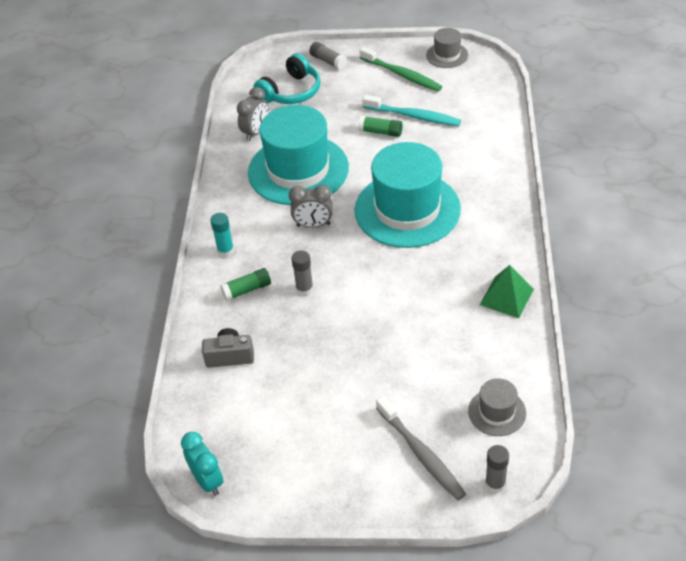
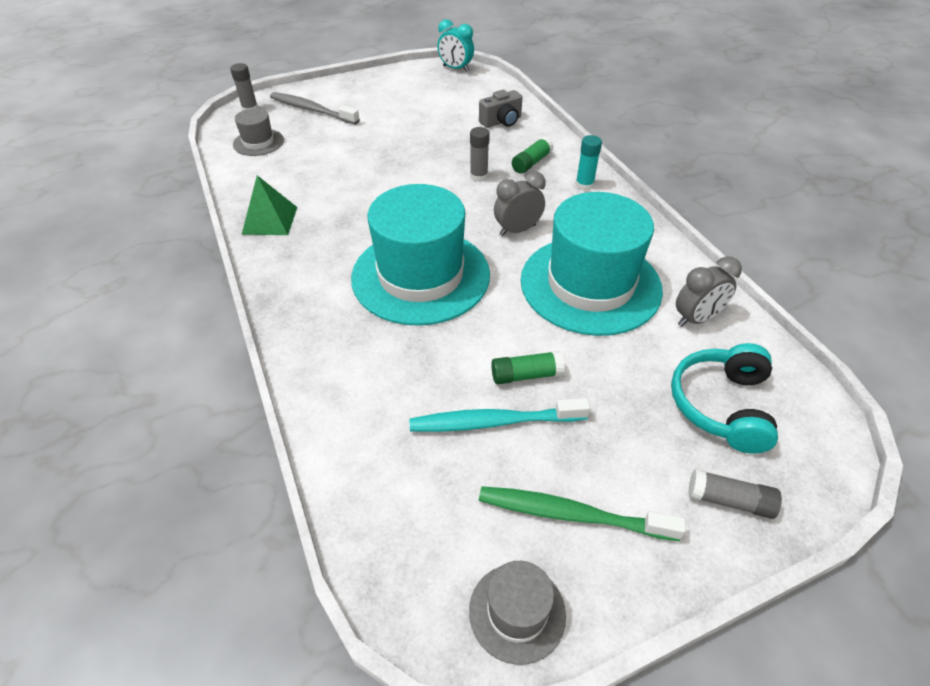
camera: 150 degrees right, 0 degrees up
(256, 132) = (696, 319): grey clock -> grey clock turned 120 degrees counterclockwise

